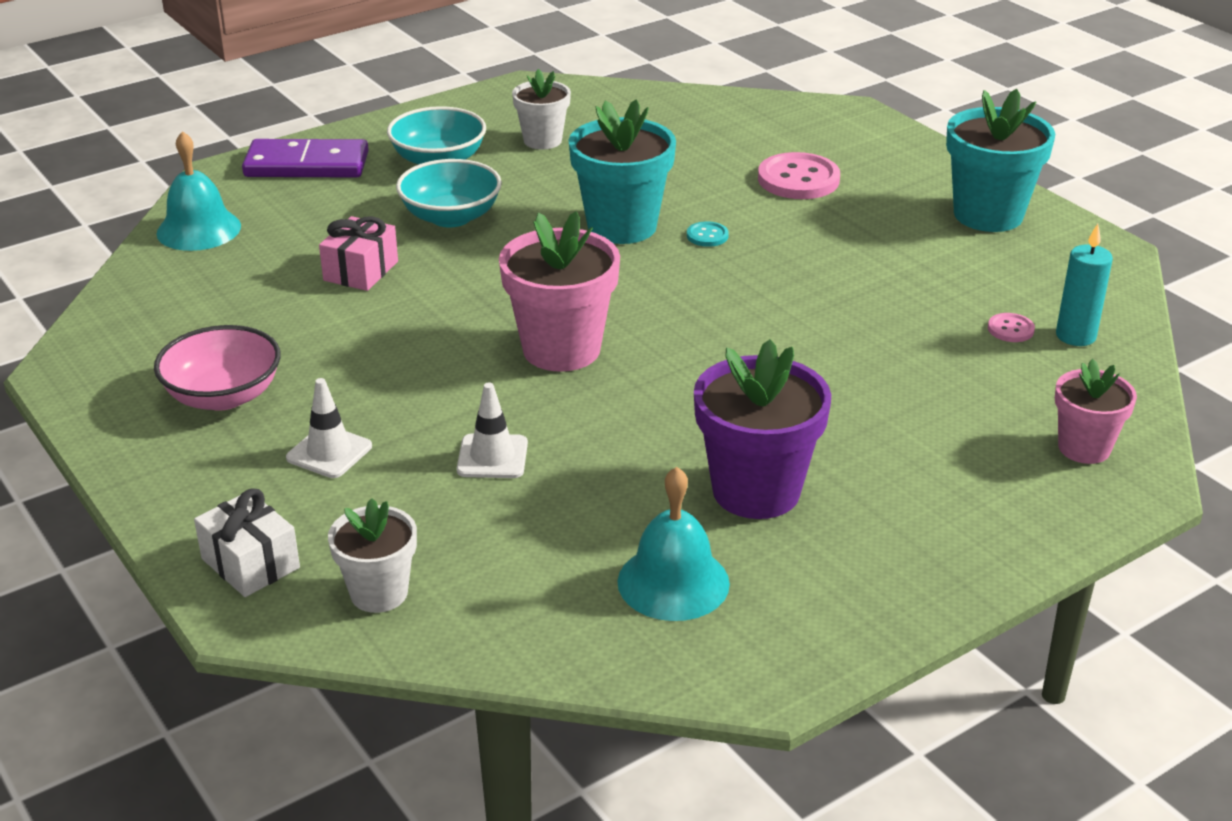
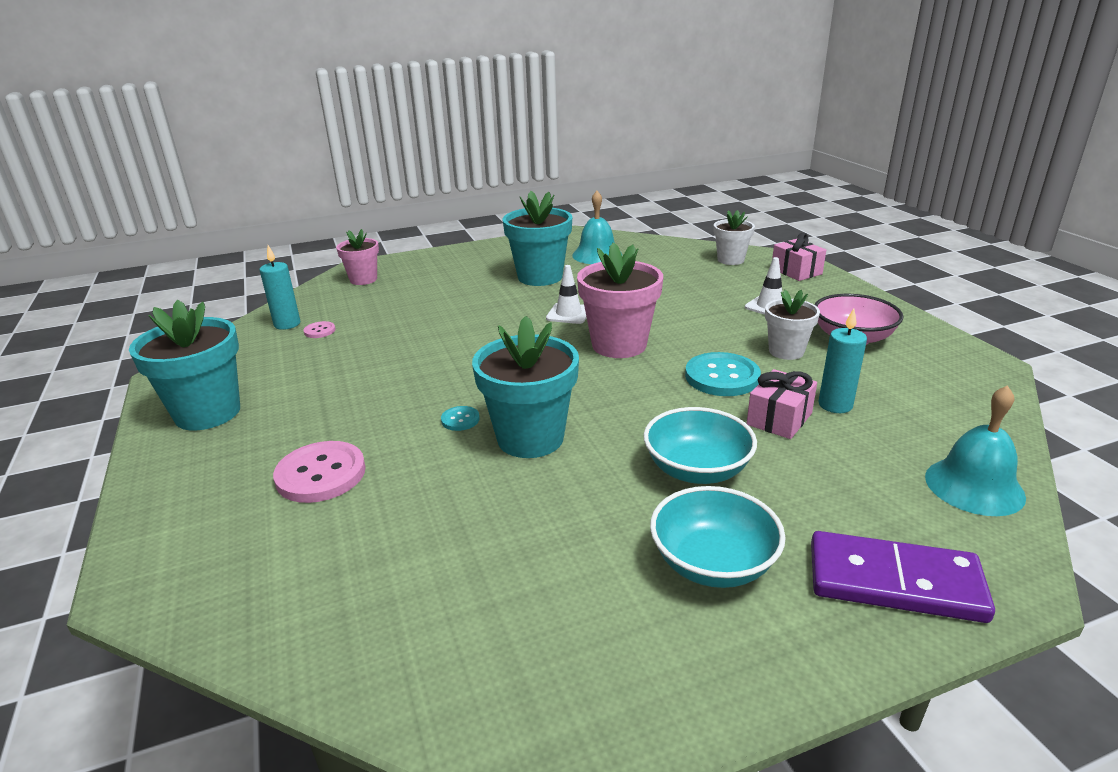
camera: 165 degrees left, 5 degrees down
(250, 563) = (796, 271): white gift -> pink gift
(292, 293) = (835, 405): none -> turquoise candle
(419, 315) = (722, 377): none -> turquoise button
(492, 457) = (673, 298): white traffic cone -> white traffic cone (568, 314)
(542, 140) = (569, 585): white flower pot -> white flower pot (786, 351)
(756, 491) = (540, 277): purple flower pot -> turquoise flower pot

